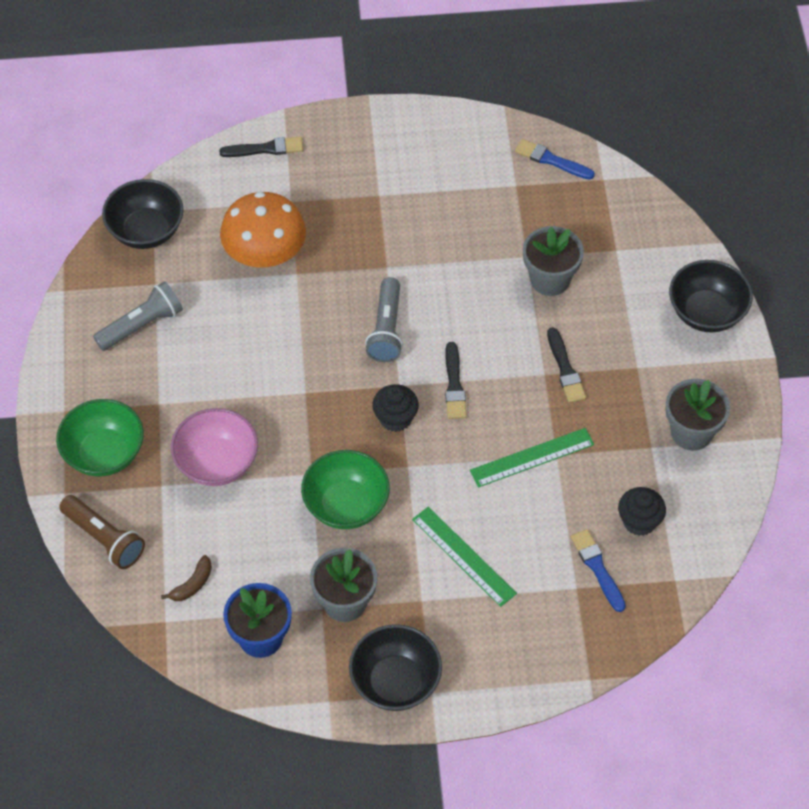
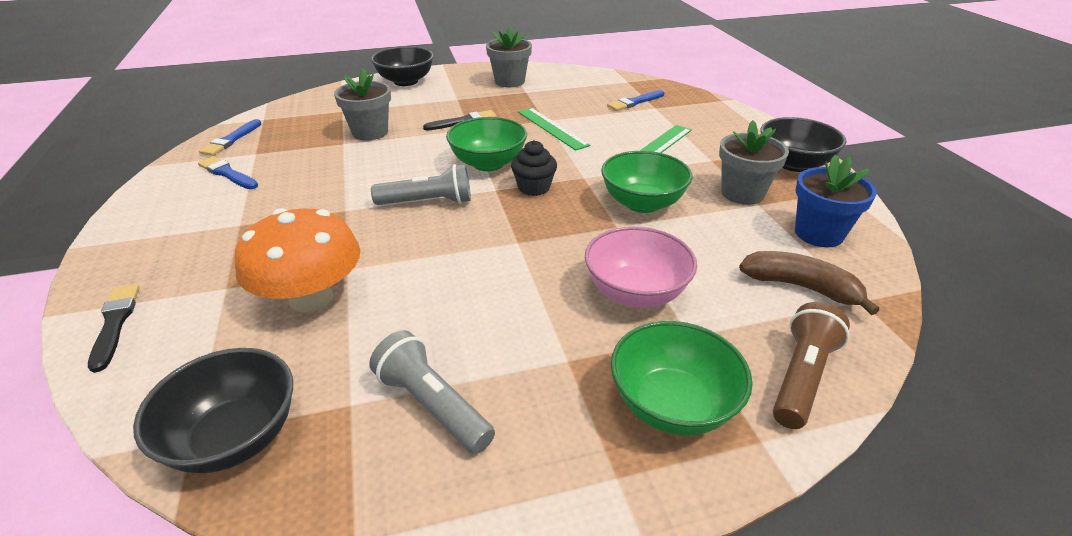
camera: 100 degrees left, 20 degrees down
(192, 584) = (800, 287): brown banana -> brown banana, size x1.70
(454, 384) = (488, 163): black brush -> green bowl
(474, 171) = (228, 174): none -> blue brush
(639, 521) = (589, 92): black cupcake -> none

